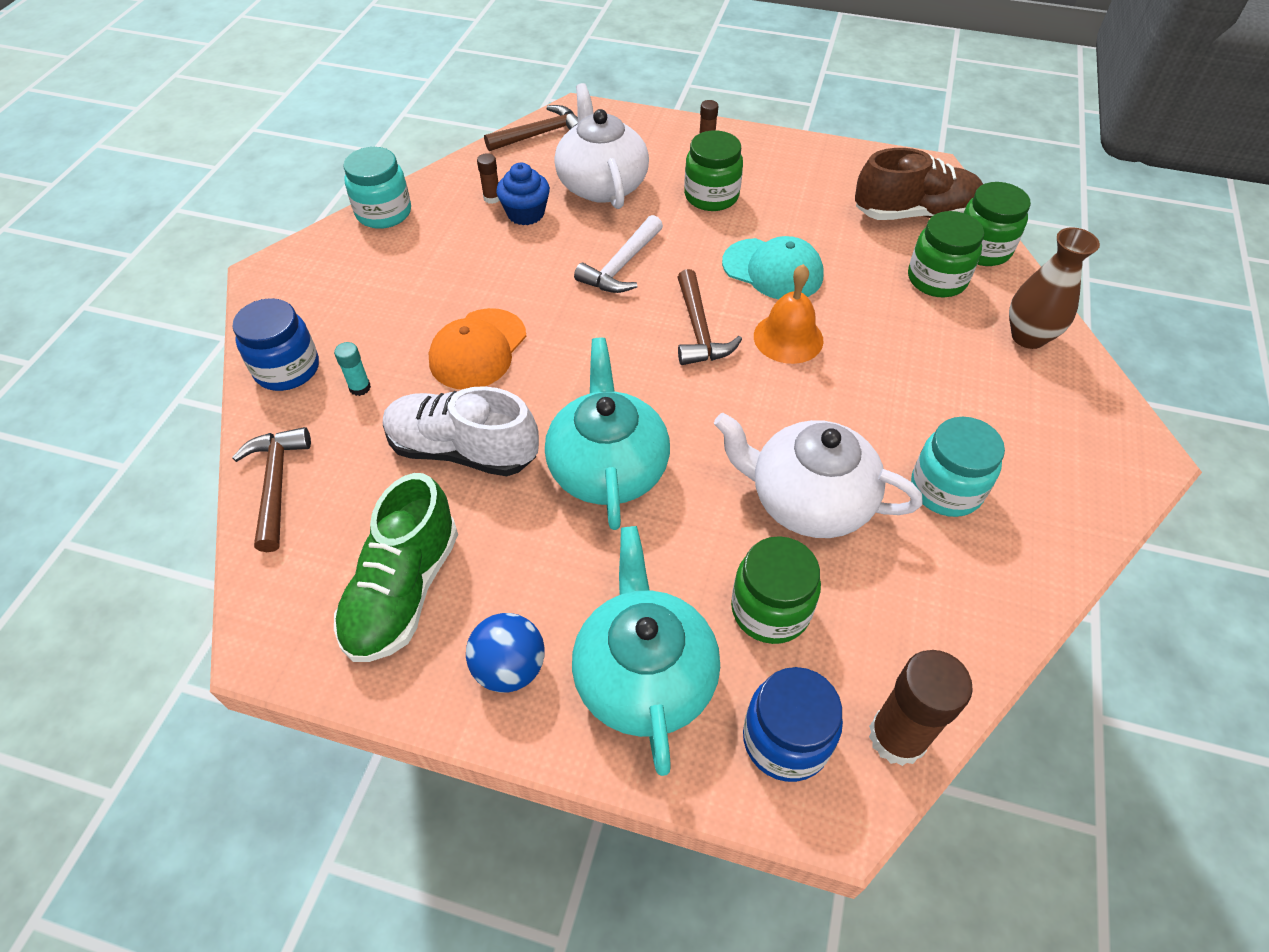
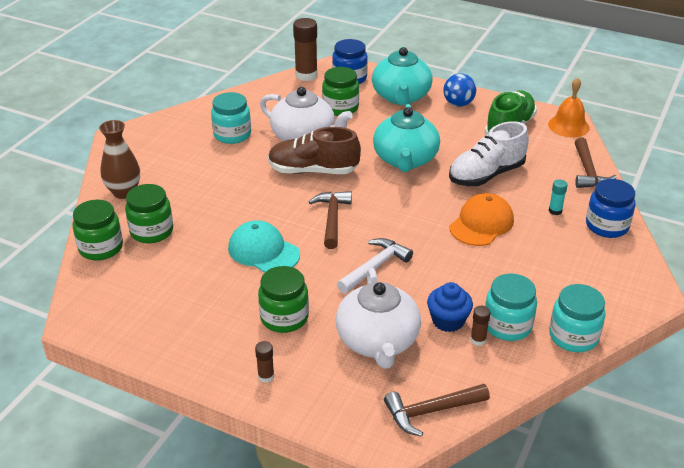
camera: 170 degrees left, 15 degrees down
(457, 216) = (507, 325): none -> turquoise jar
(463, 450) = (486, 175): white shoe -> white shoe turned 120 degrees clockwise
(788, 338) = (276, 208): orange bell -> orange bell (568, 126)
(914, 214) = (127, 281): brown shoe -> brown shoe (313, 171)

